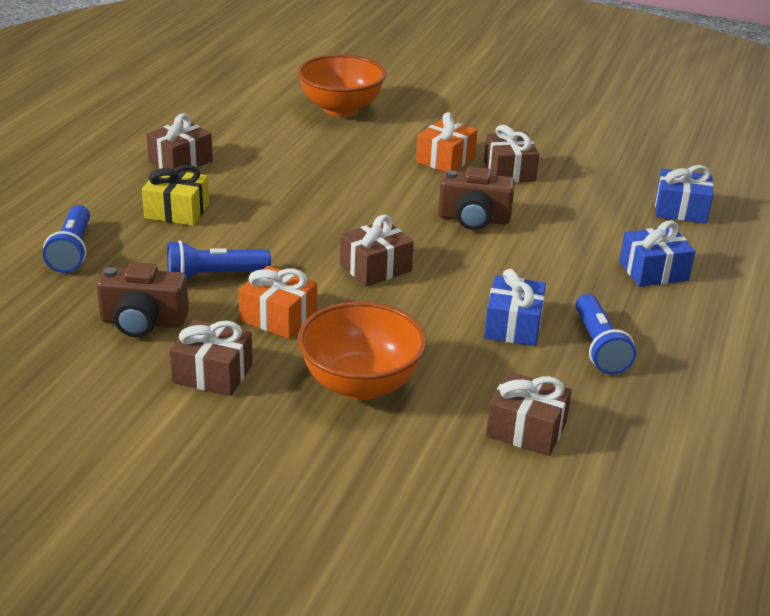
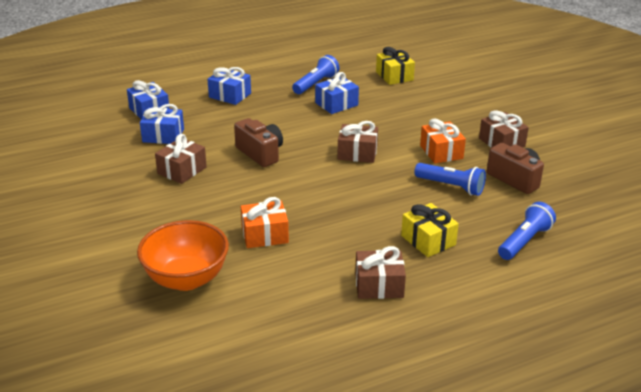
camera: 135 degrees left, 0 degrees up
(360, 384) = (438, 113): orange bowl -> none
(445, 159) = (201, 196): orange gift -> orange gift (265, 235)
(526, 429) = (394, 76): brown gift -> yellow gift
(602, 192) = (163, 135): none -> blue gift

